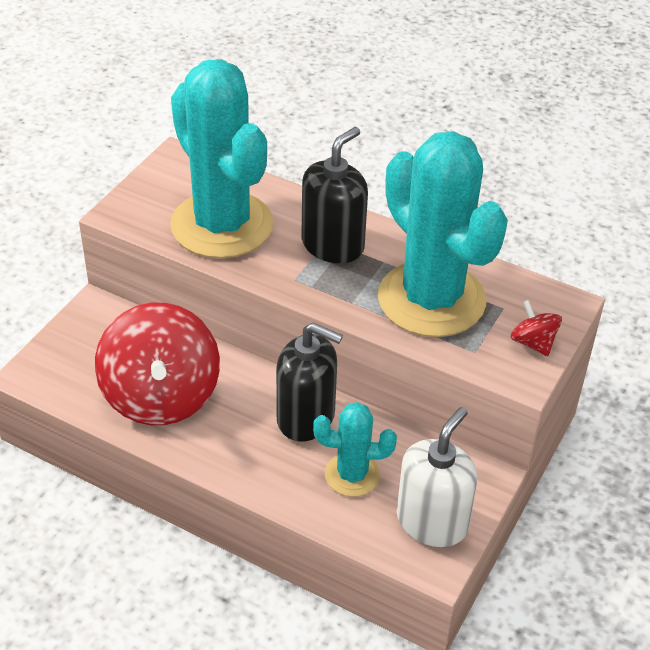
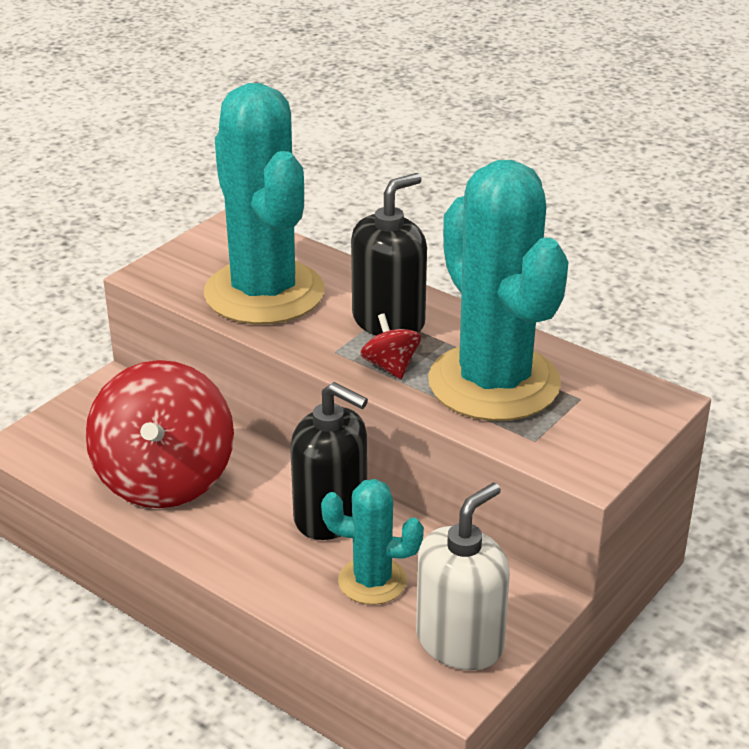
camera: 10 degrees right, 10 degrees down
(533, 343) = (609, 436): red spinning top -> red spinning top (390, 366)

